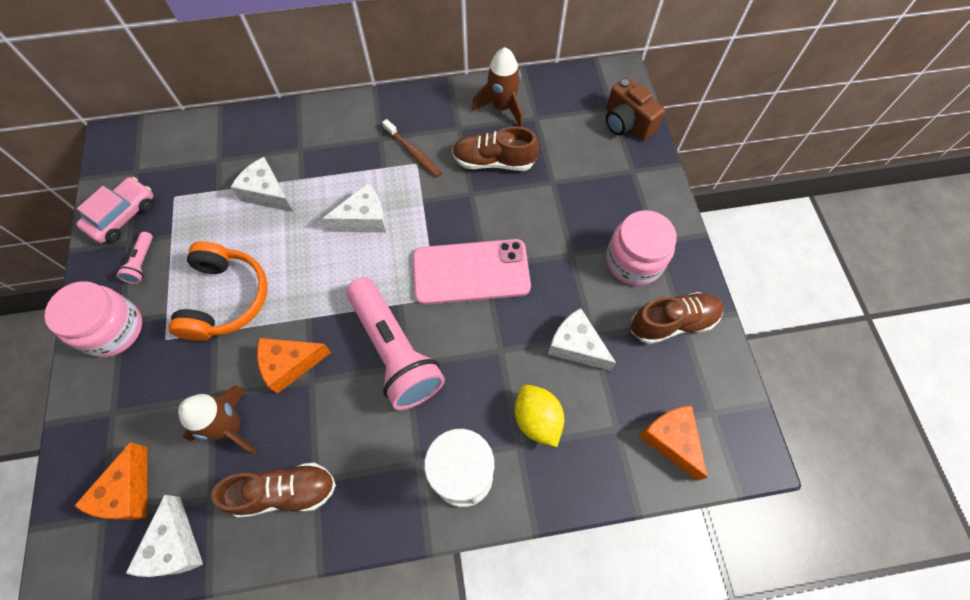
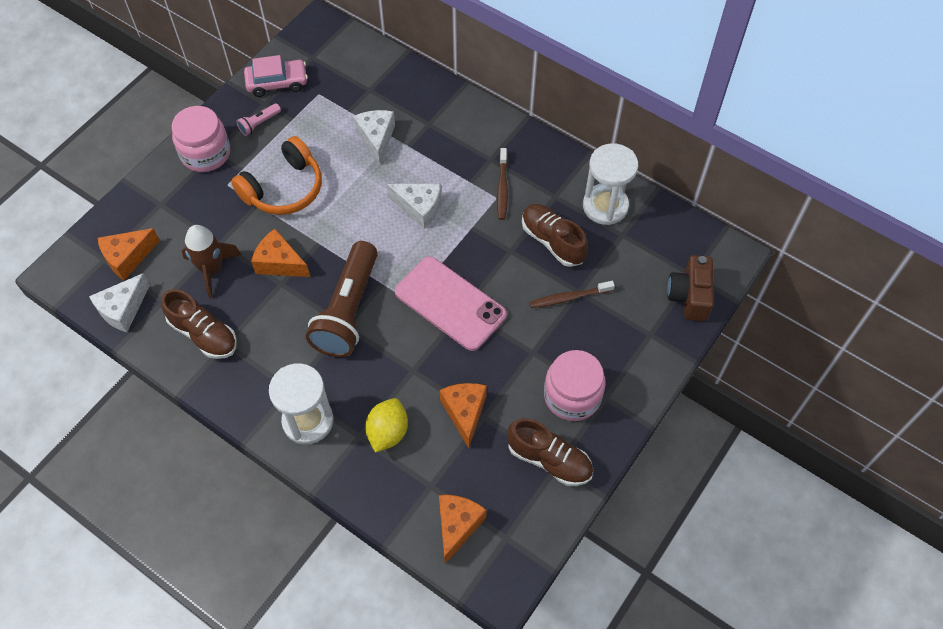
camera: 45 degrees right, 5 degrees down
(395, 351) = (348, 311): pink flashlight -> brown flashlight
(502, 107) = (605, 206): brown rocket -> white hourglass
(551, 192) = (569, 298): none -> brown toothbrush
(576, 346) = (464, 412): white cheese -> orange cheese

